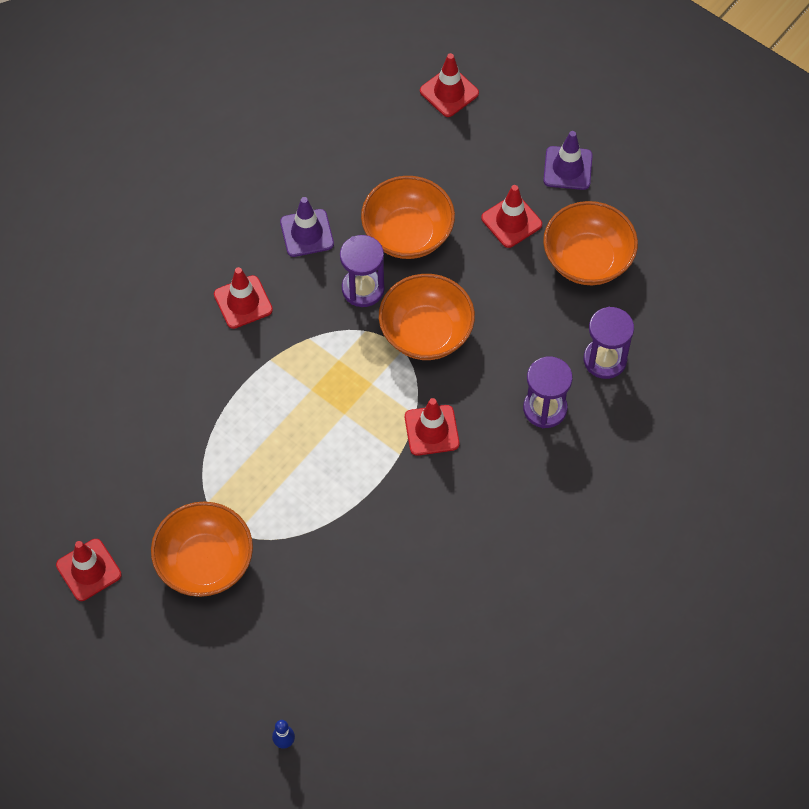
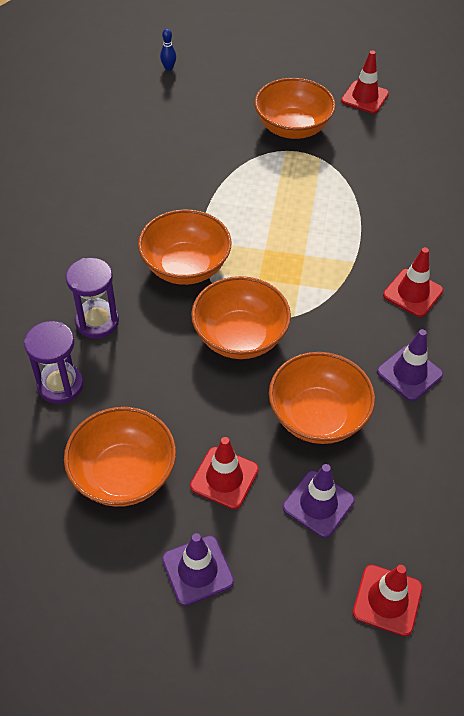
camera: 150 degrees right, 10 degrees down
(363, 289) = (322, 348): purple hourglass -> none
(431, 430) = (185, 266): red traffic cone -> orange bowl
(453, 171) = (318, 504): none -> purple traffic cone

